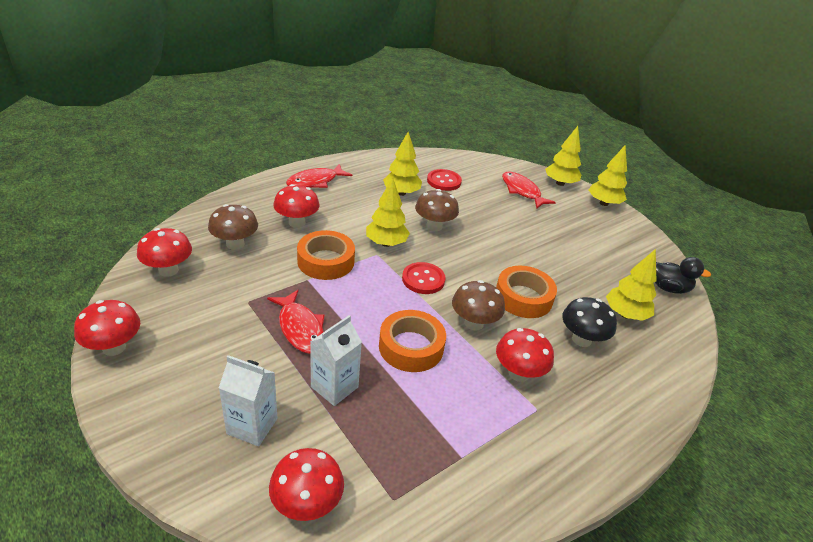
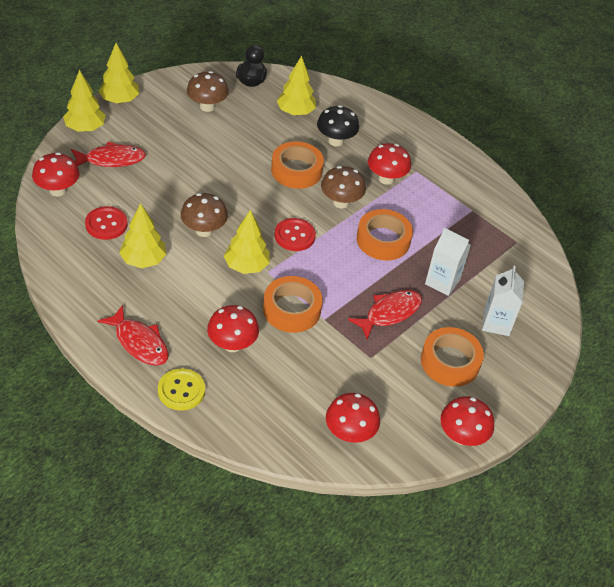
camera: 100 degrees left, 10 degrees up
(213, 363) = (450, 362): none -> orange tape
(235, 244) = (288, 389): brown mushroom -> brown mushroom (207, 106)
(261, 193) = (181, 390): none -> yellow button
(307, 504) = (538, 283): red mushroom -> red mushroom (58, 190)
(522, 191) = (111, 159): red fish -> red fish turned 150 degrees counterclockwise

